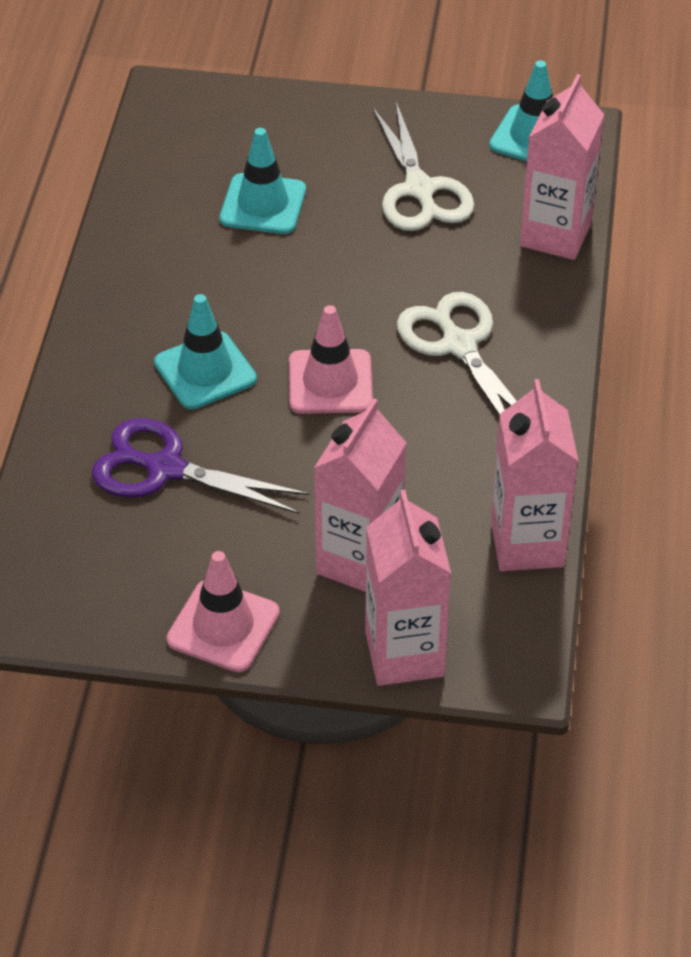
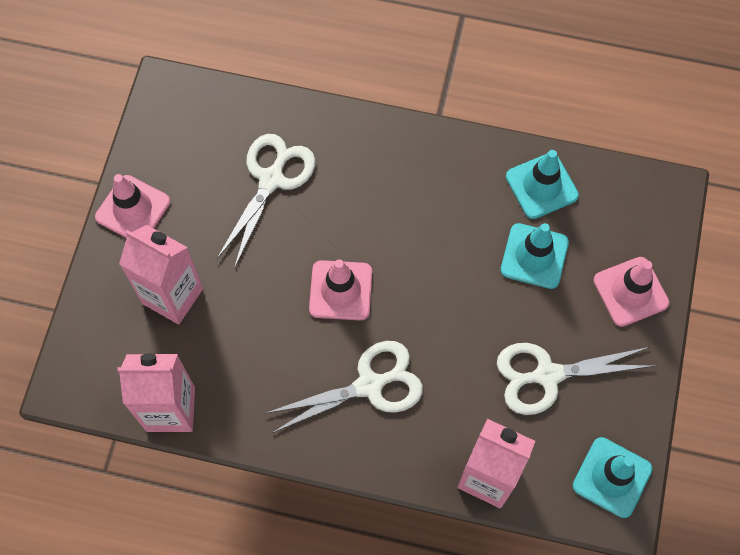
camera: 95 degrees right, 20 degrees up
(165, 468) = (271, 179): purple scissors -> white scissors
(205, 371) = (360, 208): turquoise traffic cone -> turquoise traffic cone (541, 186)
(302, 124) = (630, 291): none -> pink traffic cone
(404, 654) = (91, 317): pink carton -> none

